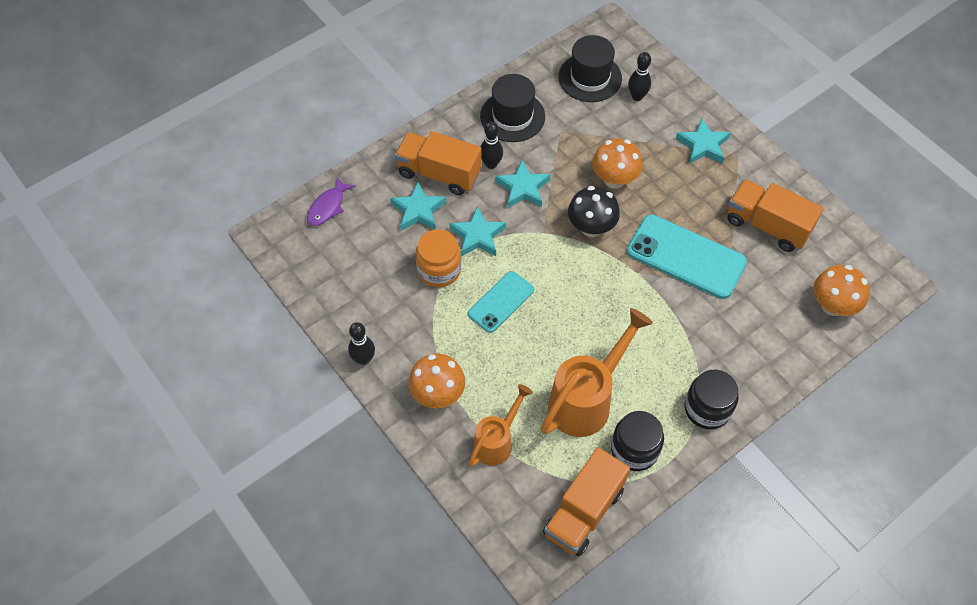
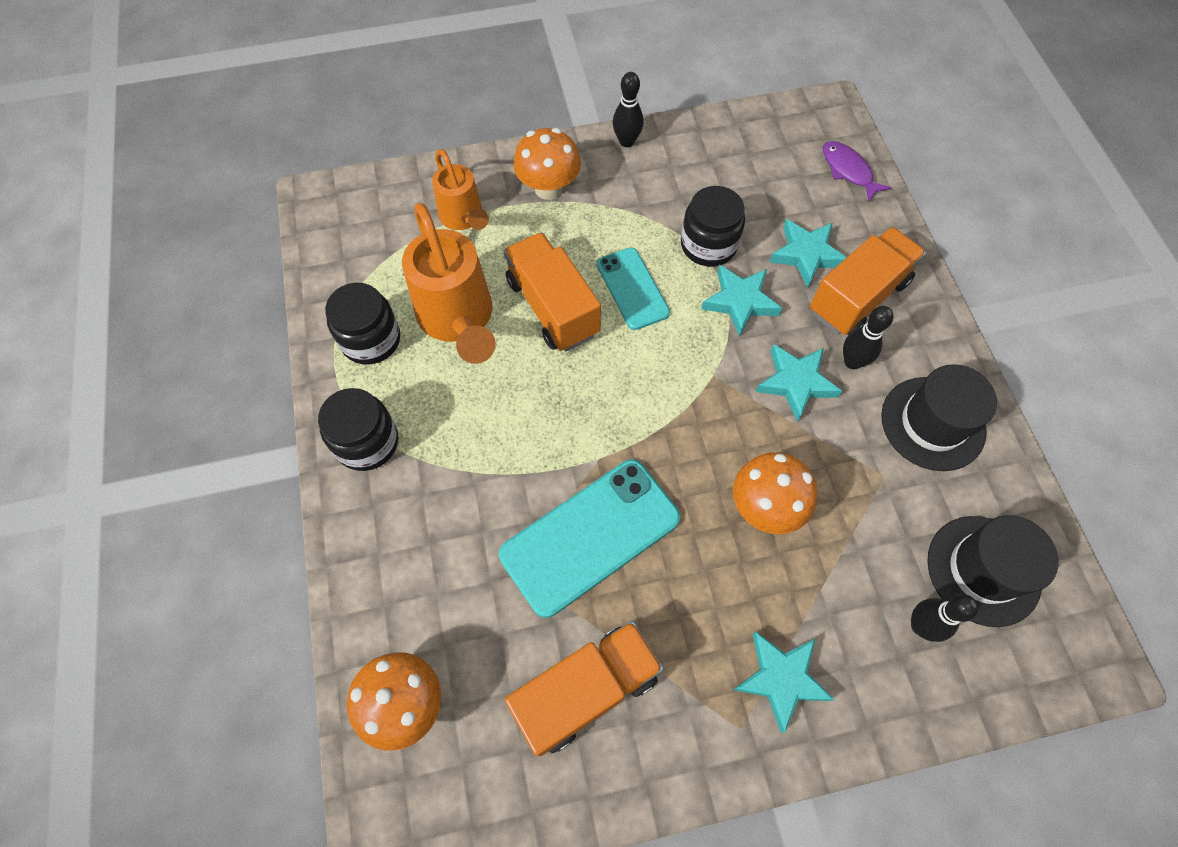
camera: 115 degrees right, 5 degrees up
(439, 269) = (708, 245): orange jar -> black jar
(583, 512) = (339, 261): orange truck -> orange truck (552, 307)
(591, 227) = (695, 437): black mushroom -> none

